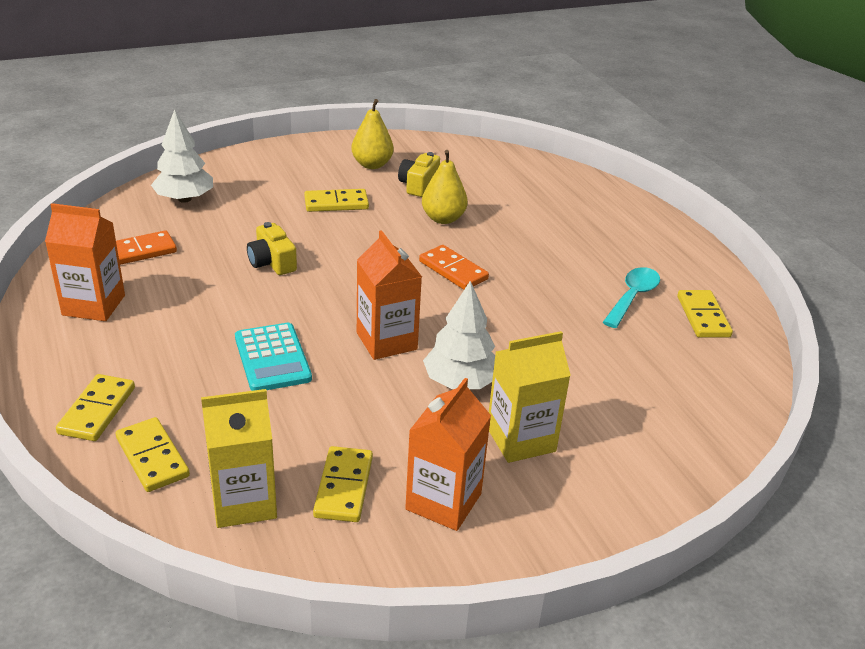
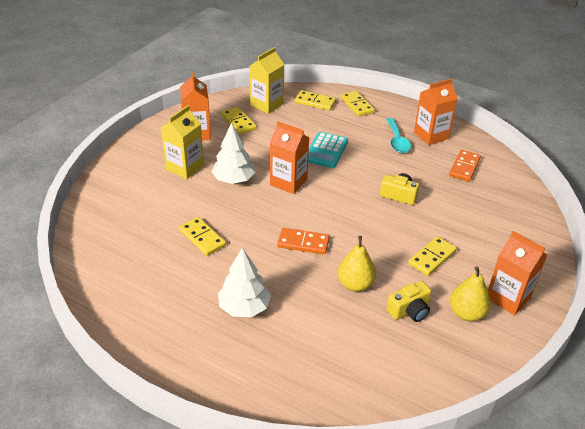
camera: 145 degrees right, 5 degrees up
(184, 199) = (508, 210): white tree -> white tree (244, 307)
(272, 358) = (326, 150): turquoise calculator -> turquoise calculator turned 105 degrees counterclockwise
(319, 157) = (508, 298): none -> orange carton
(418, 185) = (409, 310): yellow camera -> yellow camera turned 75 degrees clockwise
(632, 297) = (179, 282): turquoise spoon -> turquoise spoon (397, 141)
(703, 317) = (125, 290): yellow domino -> yellow domino (202, 238)

